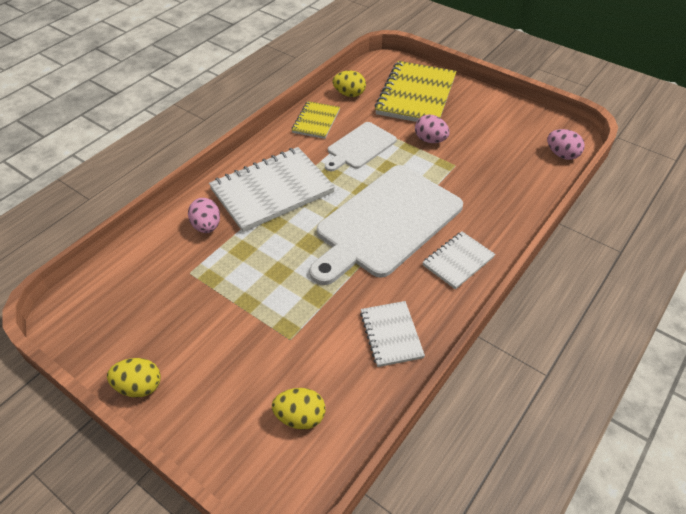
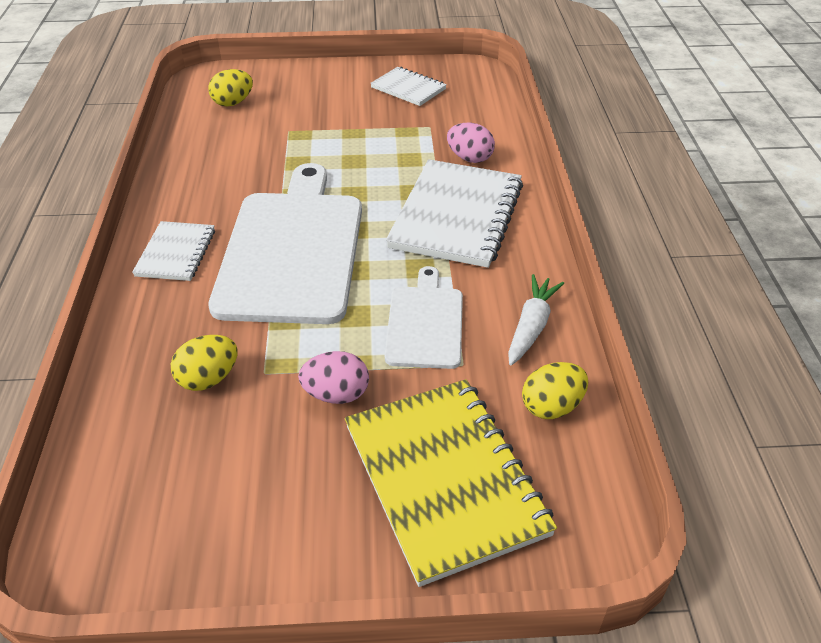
camera: 140 degrees right, 5 degrees down
(139, 387) = (365, 69): yellow egg -> yellow egg (208, 379)
(316, 121) = (531, 326): yellow notebook -> white carrot
(391, 335) = (202, 169): white notebook -> white notebook (408, 88)
(562, 155) = (89, 499): pink egg -> none

